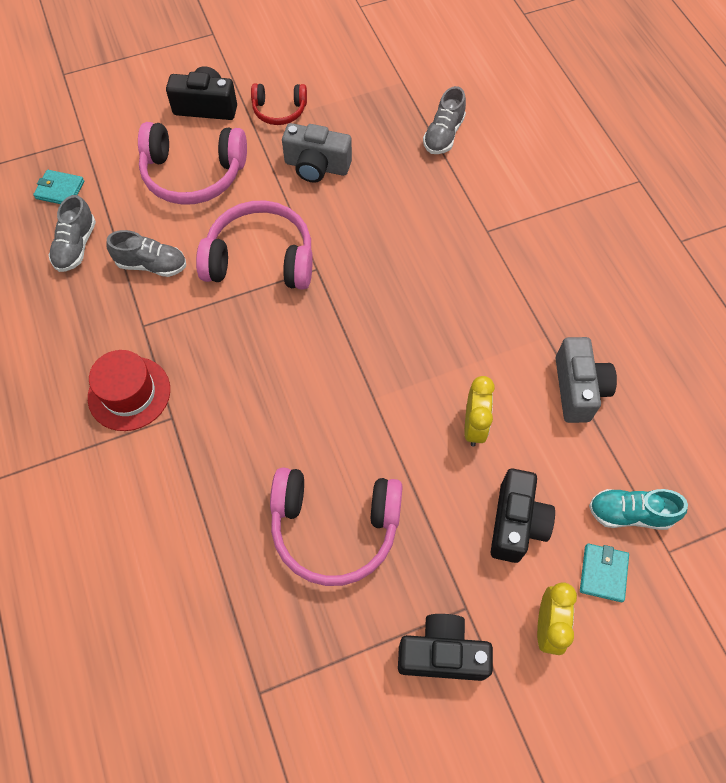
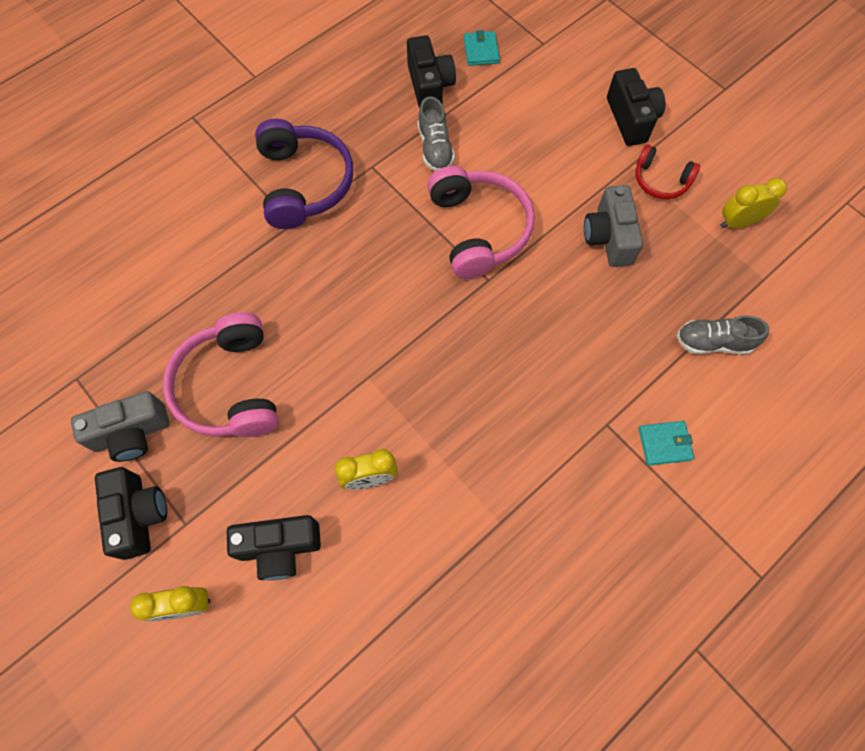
camera: 70 degrees right, 5 degrees up
(76, 246) = (429, 86): grey shoe -> black camera
(129, 393) = (304, 183): red hat -> purple headphones
(193, 174) = (547, 140): pink headphones -> none
(279, 110) = (660, 180): red headphones -> red headphones turned 45 degrees counterclockwise
(344, 77) = (738, 222): none -> yellow clock
(578, 389) = (448, 572): grey camera -> grey camera (132, 433)
(603, 573) = (252, 648): turquoise wallet -> turquoise wallet (664, 444)
(630, 513) = (323, 662): turquoise shoe -> none

